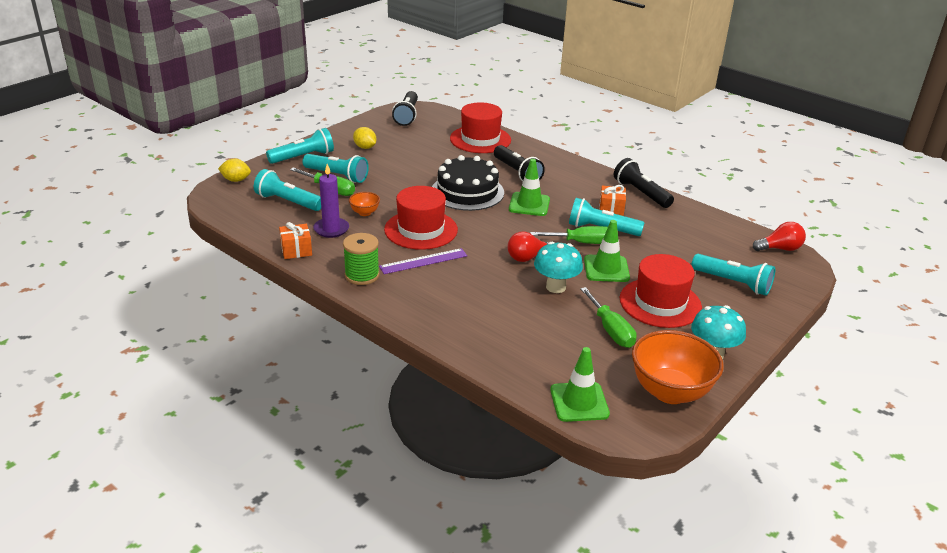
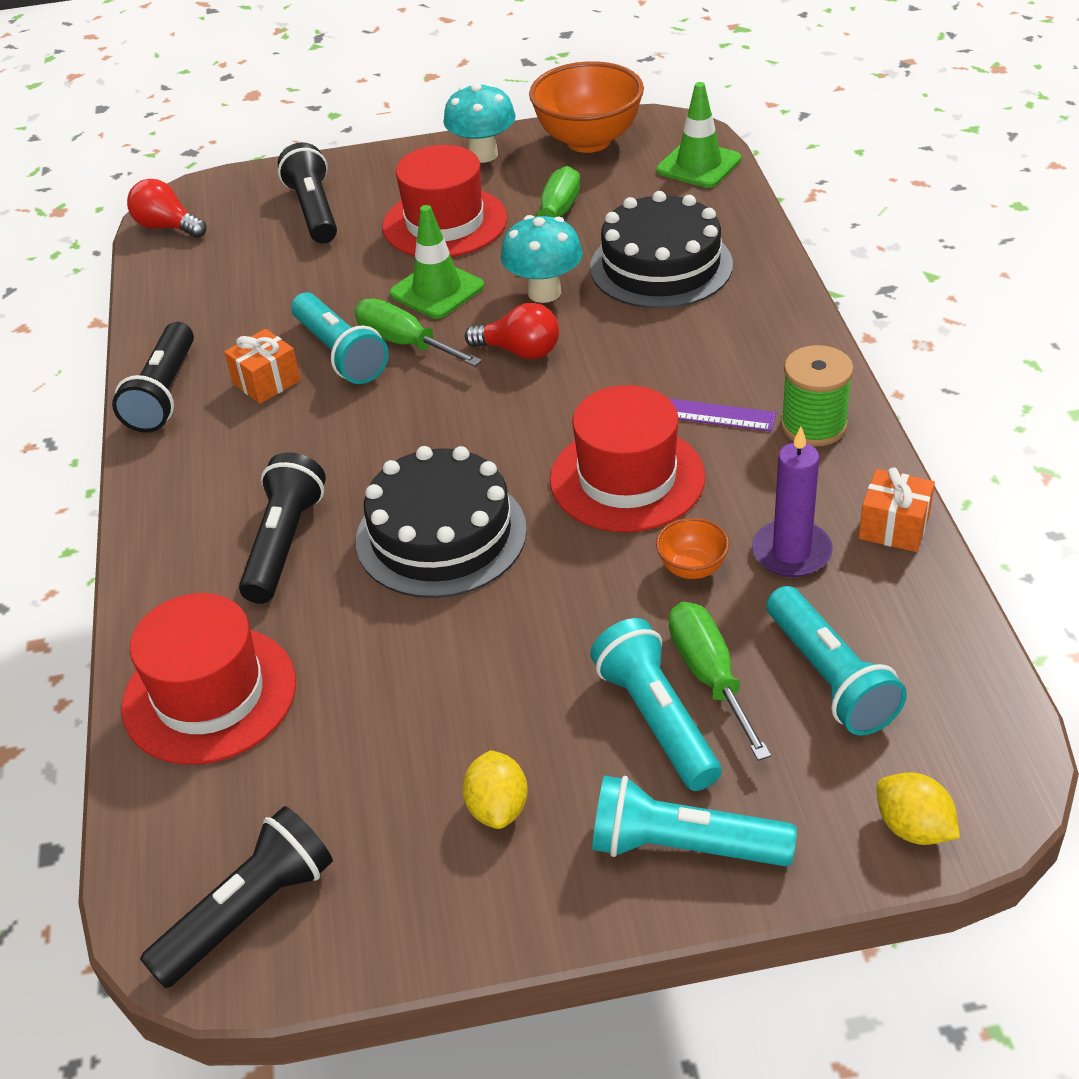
camera: 135 degrees left, 10 degrees up
(517, 323) = (661, 266): none -> black cake
(529, 204) = (375, 452): green traffic cone -> none
(732, 283) = (314, 211): turquoise flashlight -> black flashlight

